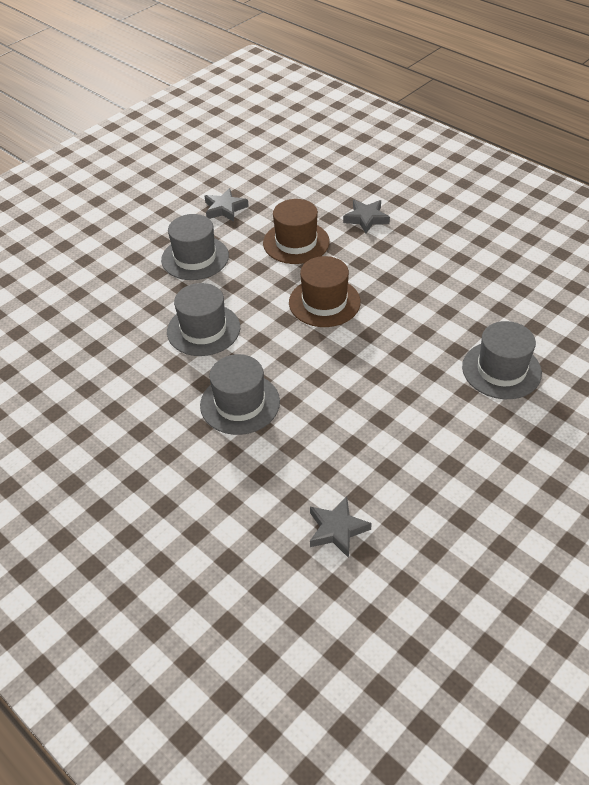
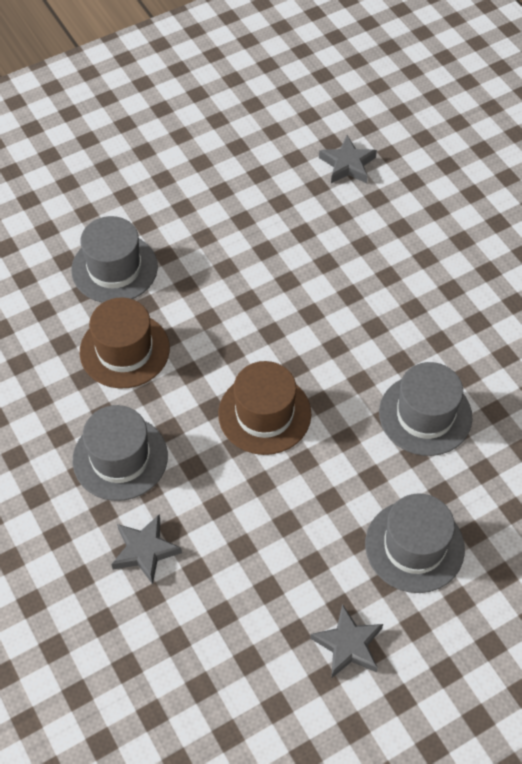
camera: 165 degrees left, 10 degrees up
(240, 403) = (404, 305): grey hat -> grey hat (120, 458)
(296, 242) = (263, 533): brown hat -> brown hat (124, 350)

